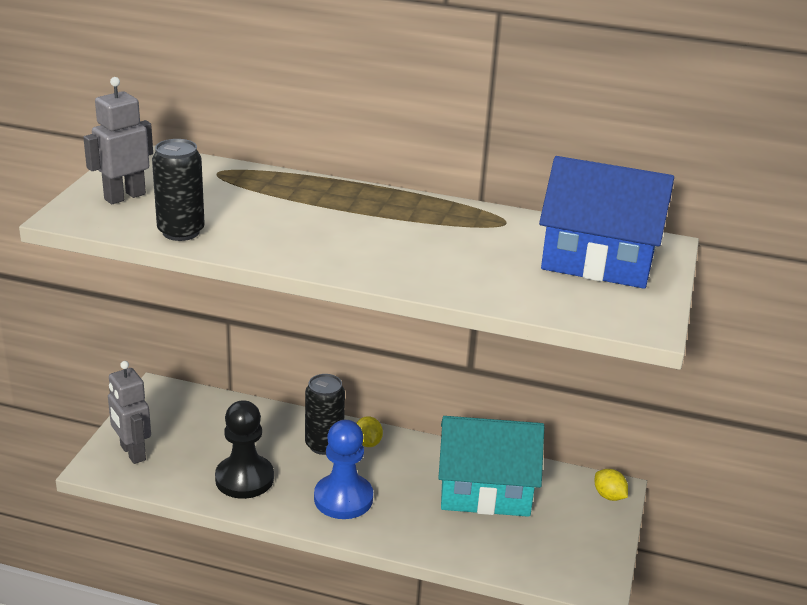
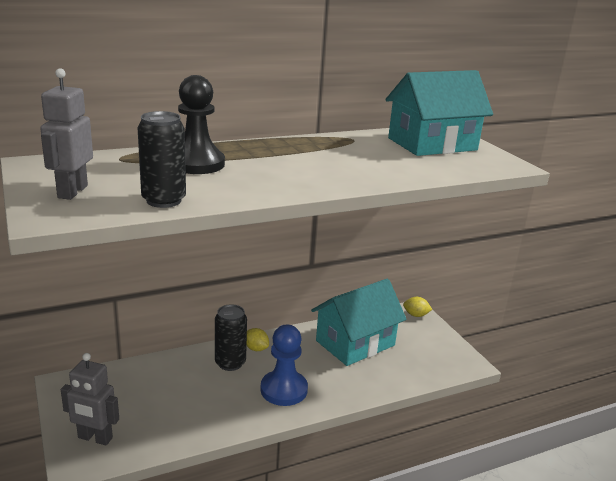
camera: 40 degrees left, 5 degrees down
(244, 479) = (204, 411): black pawn -> black pawn (197, 164)
(598, 260) = (432, 144): blue house -> turquoise house

